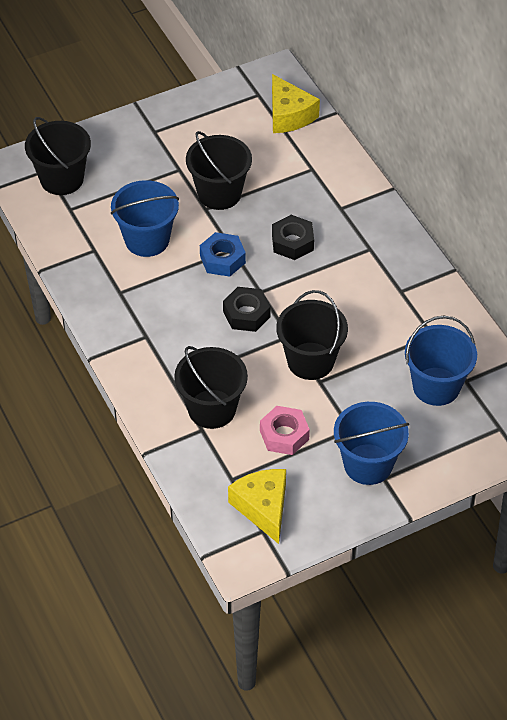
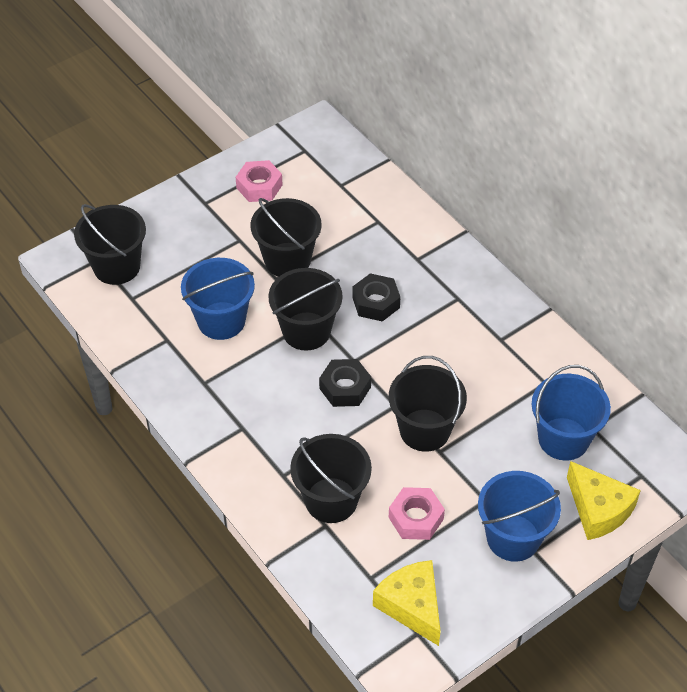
camera: 10 degrees left, 0 degrees up
(208, 122) = (259, 186): none -> pink nut
(222, 259) = (306, 331): blue nut -> black bucket
(289, 115) = (341, 168): yellow cheese -> yellow cheese (598, 509)

